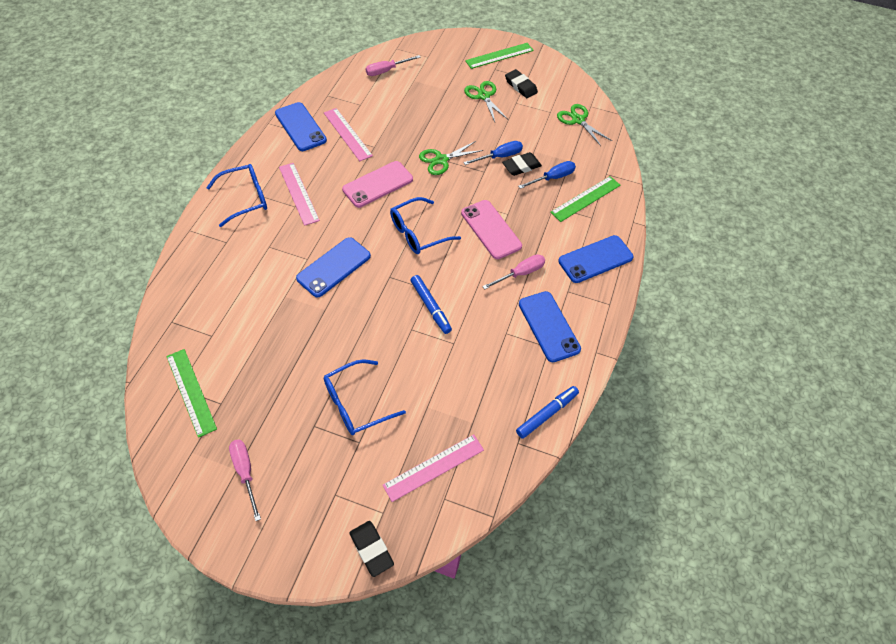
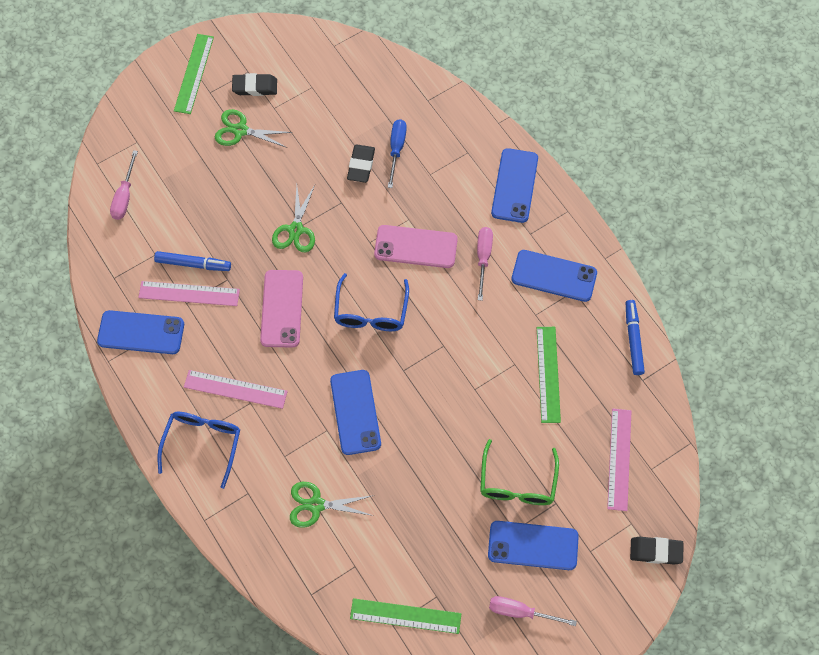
camera: 50 degrees left, 10 degrees up
(310, 447) = (533, 545): none -> blue phone
(356, 403) = (517, 483): blue glasses -> green glasses
(430, 307) = (463, 357): blue marker -> blue marker (193, 264)
(499, 156) = (333, 175): blue screwdriver -> none
(578, 120) = (343, 71): green scissors -> green scissors (316, 505)
(585, 198) = (442, 140): green ruler -> green ruler (548, 374)

